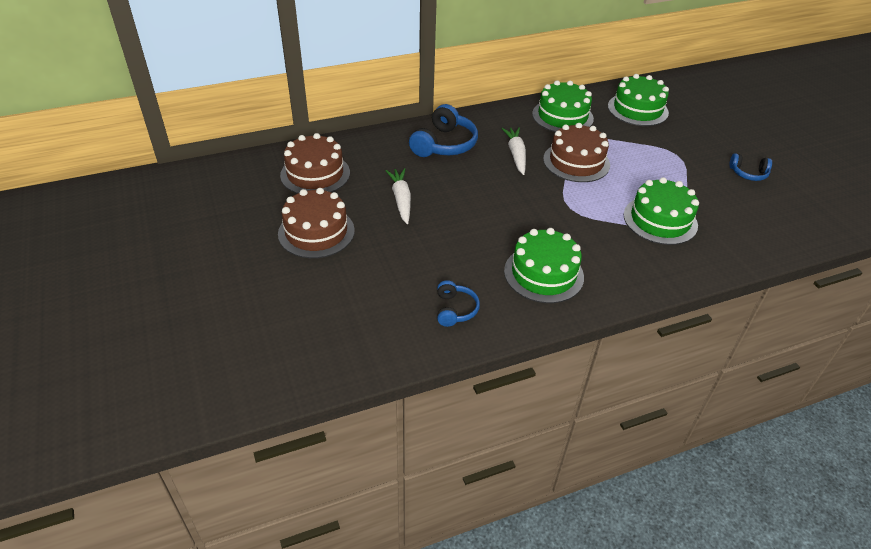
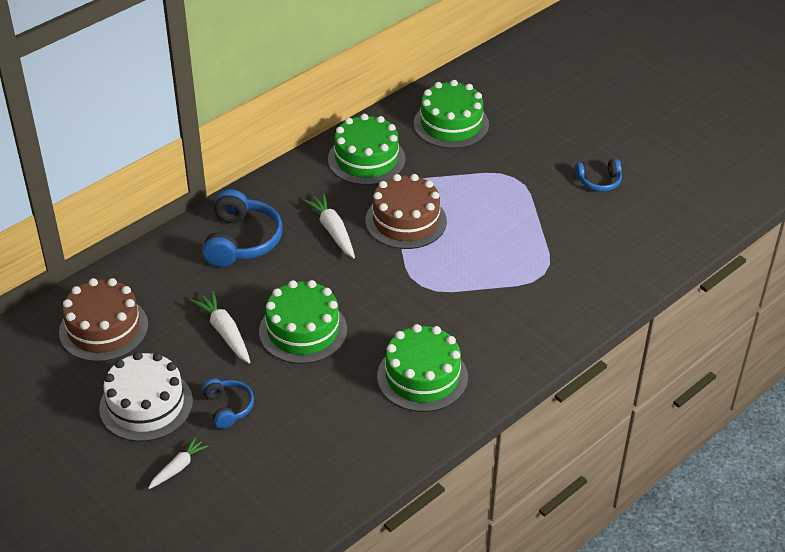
camera: 20 degrees left, 0 degrees up
(315, 283) = (178, 467): none -> white carrot
(316, 232) = (146, 405): brown cake -> white cake
(455, 309) = (345, 448): blue headphones -> blue headphones (228, 407)
(660, 220) = (522, 271): green cake -> green cake (303, 330)

